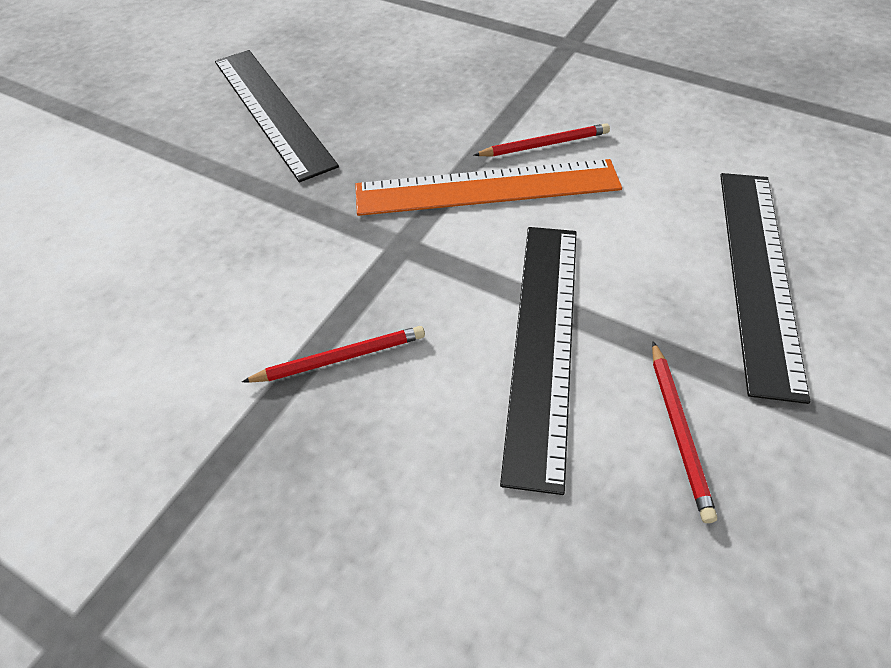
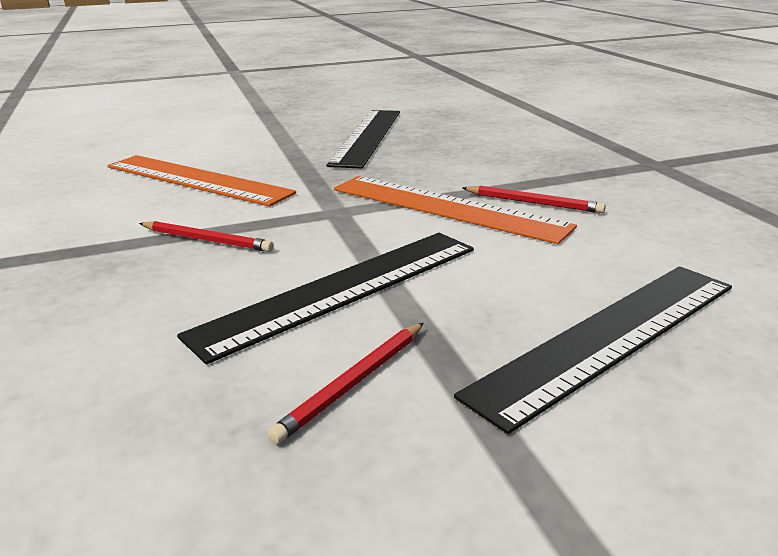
camera: 40 degrees right, 25 degrees down
(184, 276) = (197, 179): none -> orange ruler

